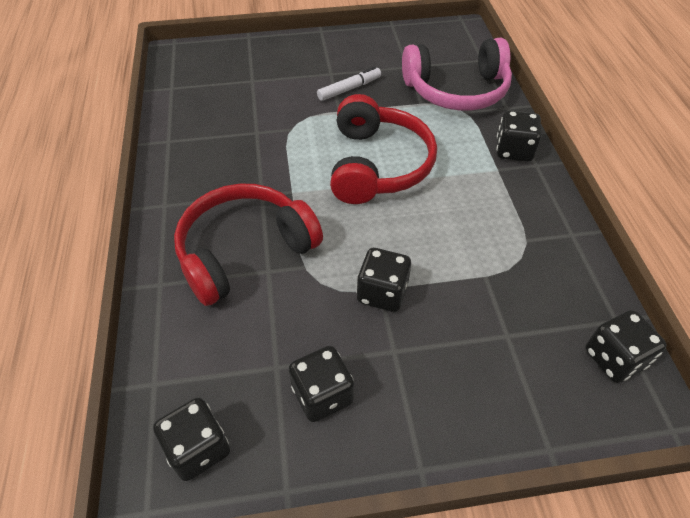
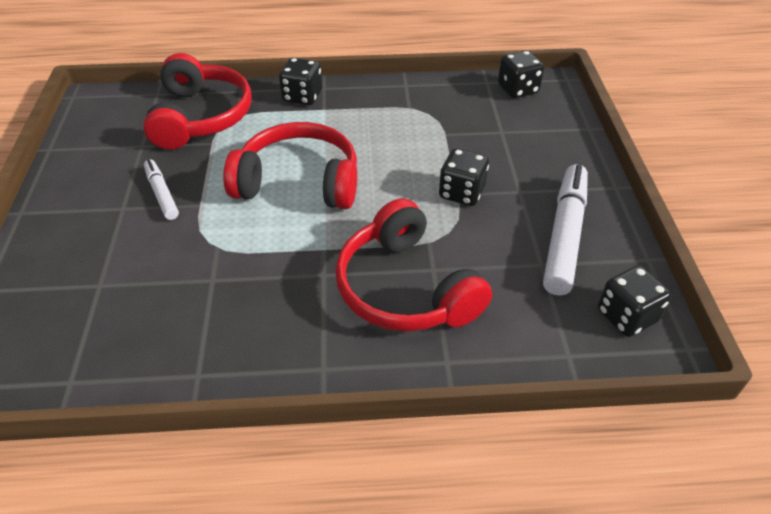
camera: 85 degrees left, 5 degrees down
(322, 395) = (564, 235): black dice -> white marker
(456, 90) = (200, 117): pink headphones -> red headphones

